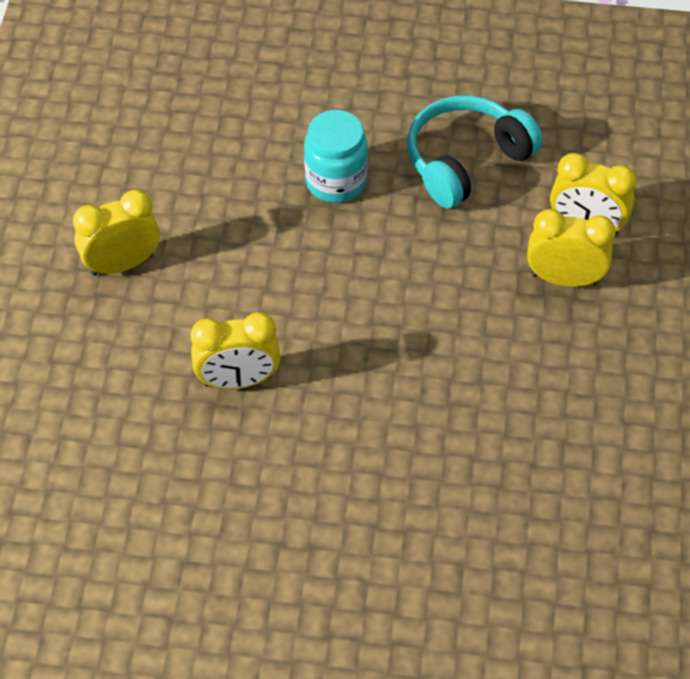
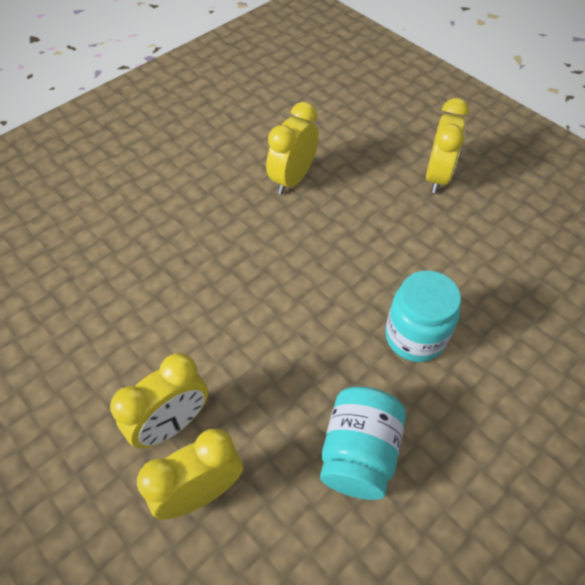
camera: 130 degrees right, 0 degrees up
(466, 161) = (359, 453): turquoise headphones -> turquoise jar

